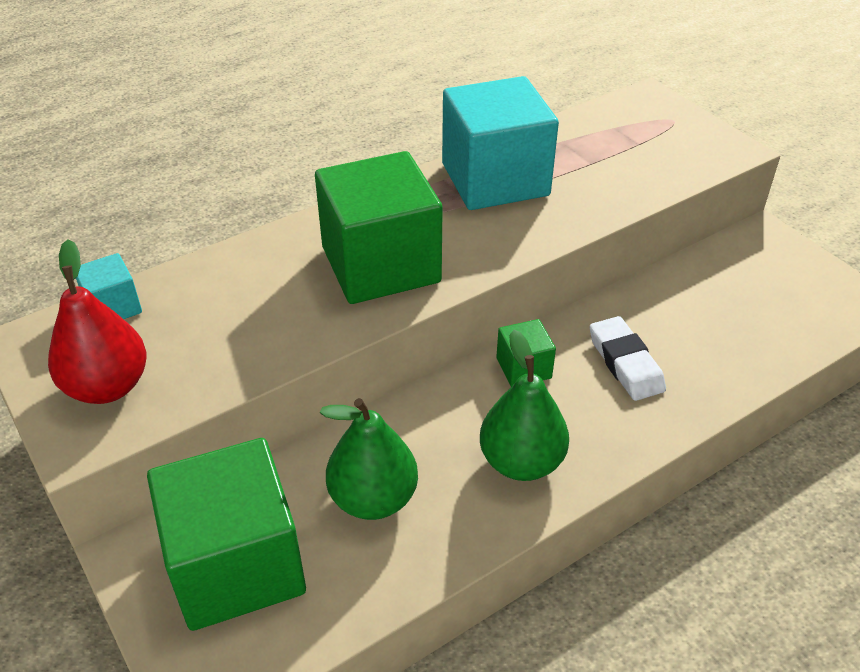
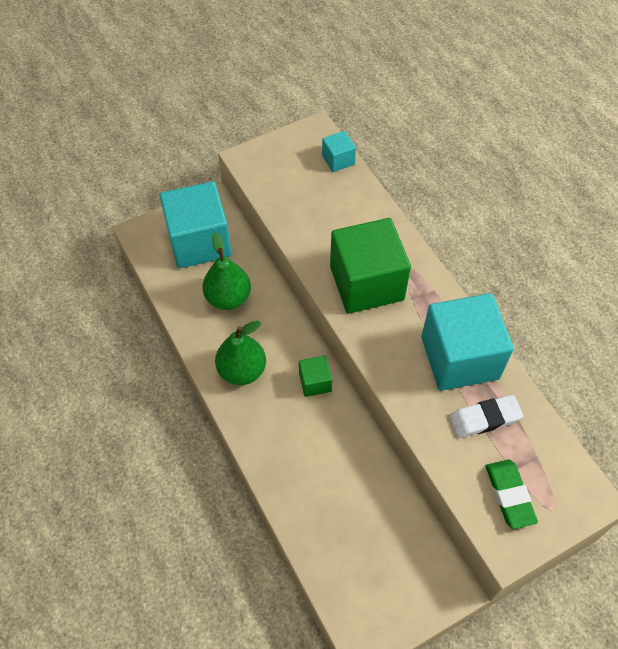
camera: 95 degrees right, 15 degrees up
(108, 386) = (279, 165): red pear -> none
(236, 565) = (199, 242): green cube -> turquoise cube
(625, 363) = (314, 443): white eraser -> white eraser (484, 418)
(670, 146) = (509, 495): none -> green eraser

